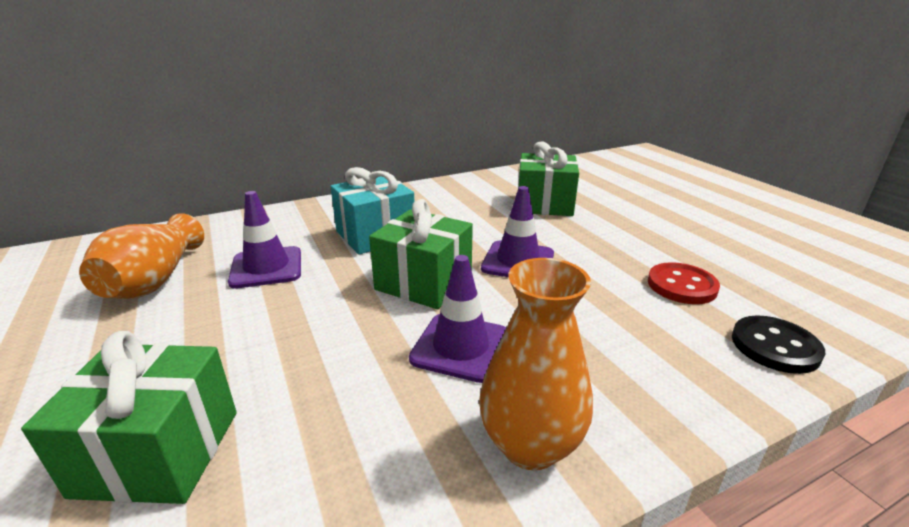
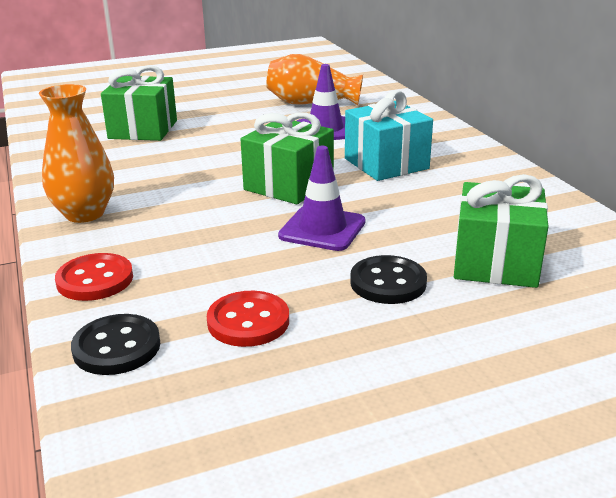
camera: 95 degrees right, 0 degrees up
(460, 347) = (190, 197): purple traffic cone -> none
(590, 236) = (388, 282): none -> black button
(686, 388) = (95, 280): none -> red button

